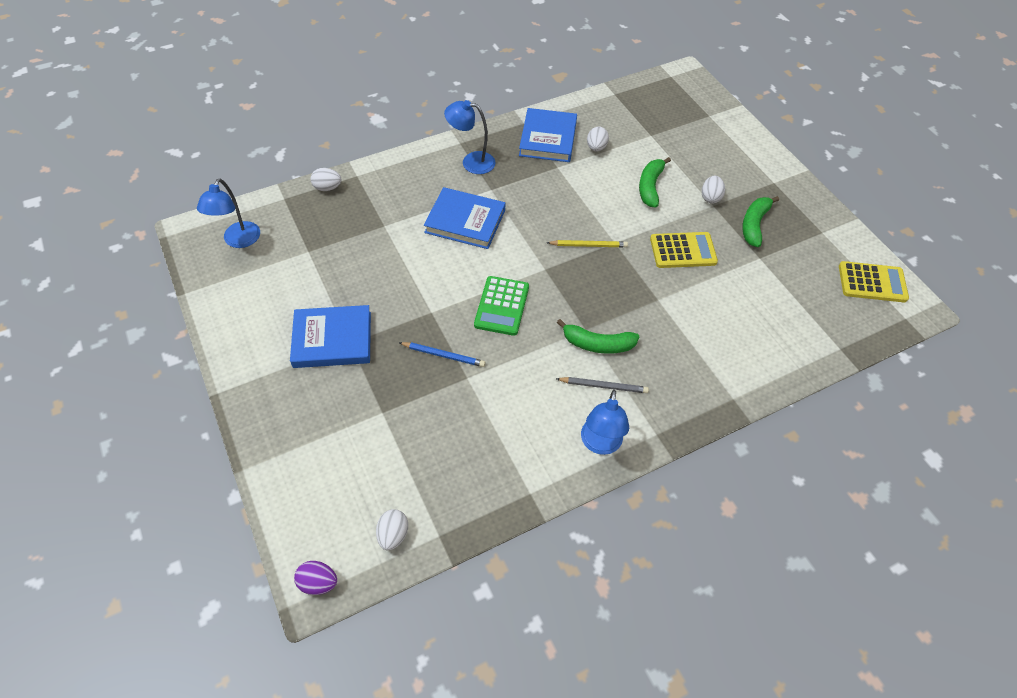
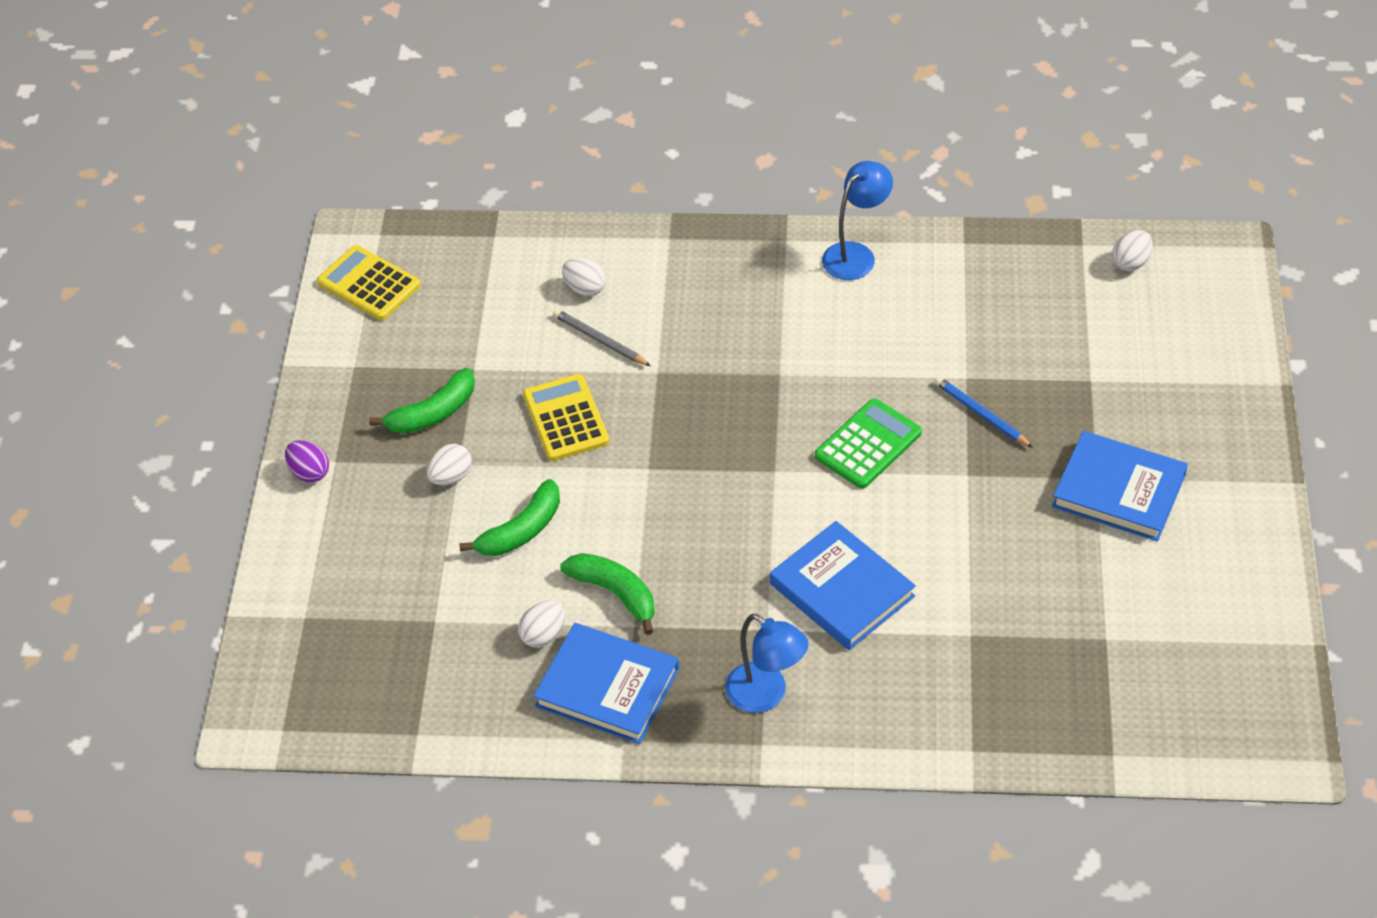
camera: 145 degrees left, 5 degrees down
(238, 241) = (1210, 702): blue lamp -> none
(318, 582) = (1225, 253): purple egg -> purple egg (309, 472)
(327, 188) = (1032, 745): white egg -> white egg (585, 288)
(548, 138) = (607, 687): blue book -> blue book turned 75 degrees clockwise
(588, 245) = (689, 479): yellow pencil -> none
(597, 344) = (778, 352): green banana -> green banana (615, 593)
(603, 386) = (807, 306): grey pencil -> grey pencil (600, 340)
(683, 250) = (565, 419): yellow calculator -> yellow calculator turned 45 degrees clockwise

